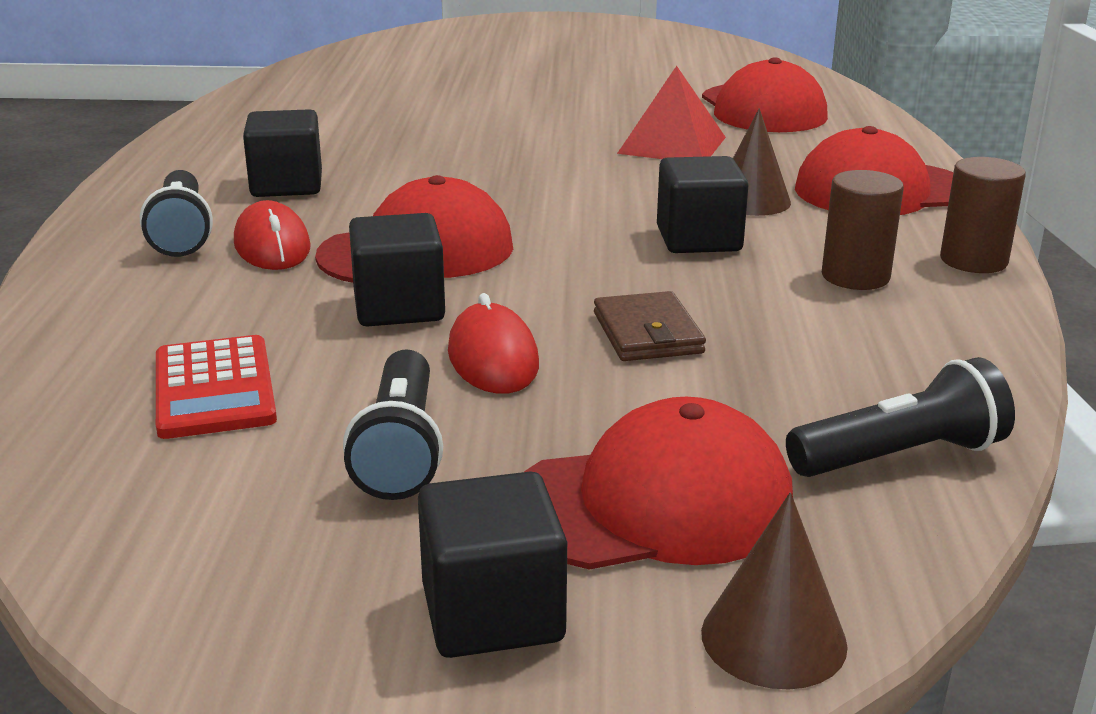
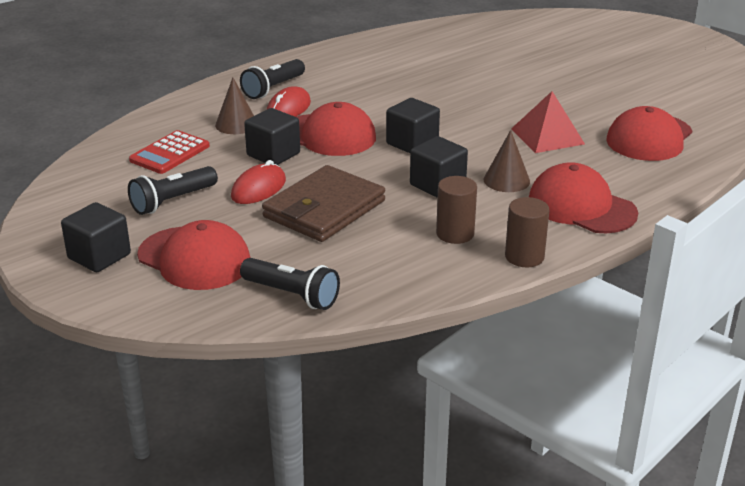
camera: 50 degrees right, 5 degrees up
(287, 185) = (348, 83): black cube -> black cube (412, 143)
(648, 333) = (324, 209): brown wallet -> brown wallet, size x1.85
(773, 638) = (139, 308): brown cone -> brown cone (236, 124)

